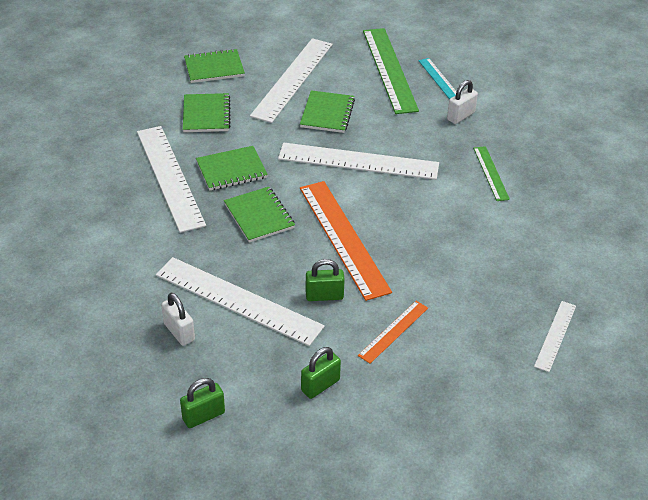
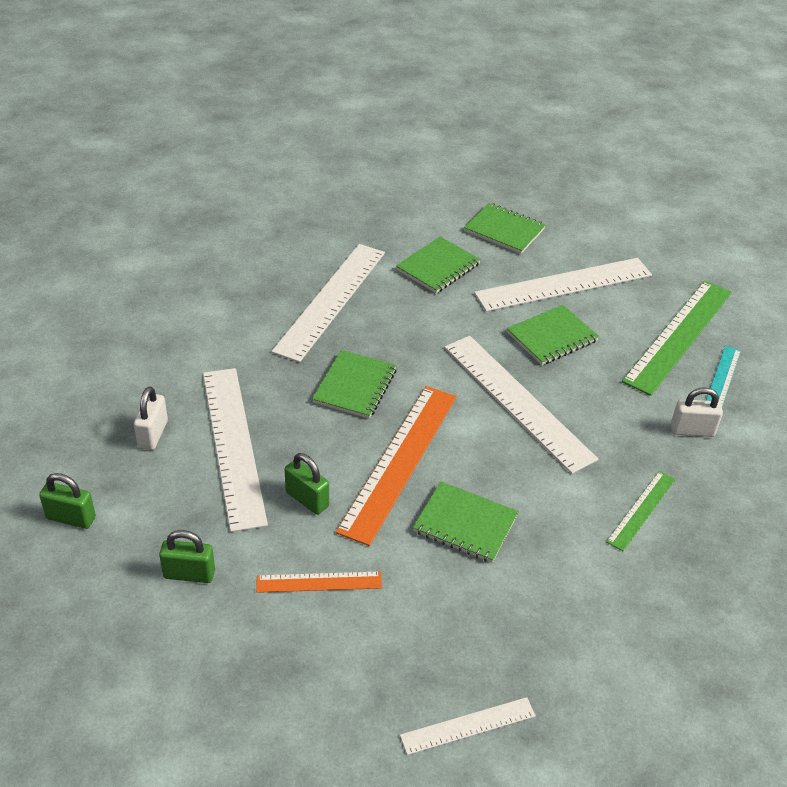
camera: 45 degrees right, 0 degrees up
(231, 170) = (390, 329): green notebook -> green notebook (465, 524)

